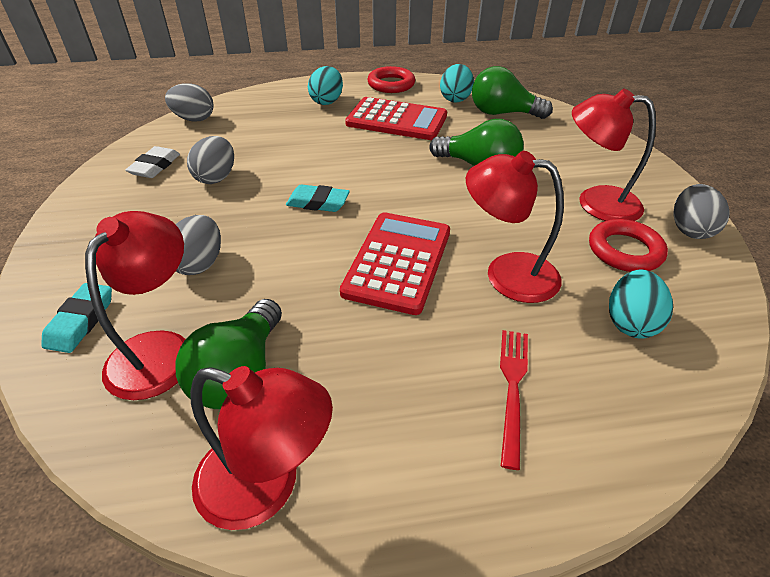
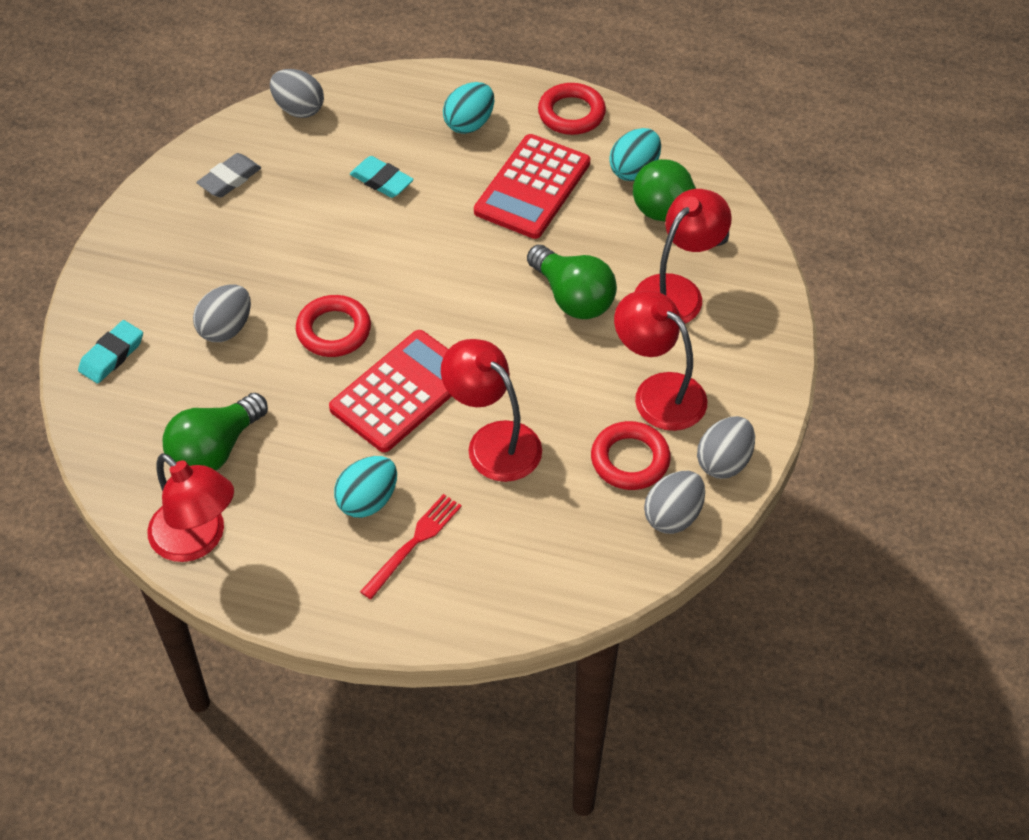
camera: 25 degrees right, 10 degrees up
(155, 166) = (230, 179): white eraser -> grey eraser
(160, 349) = (163, 406): red lamp -> red lamp (677, 291)
(216, 177) = (284, 218): grey egg -> grey egg (673, 516)
(305, 236) = (334, 330): none -> red ring
(318, 202) = (369, 290): turquoise eraser -> turquoise eraser (381, 181)
(396, 120) = (532, 187): red calculator -> red calculator turned 75 degrees clockwise
(630, 322) = (561, 529): turquoise egg -> turquoise egg (368, 500)

